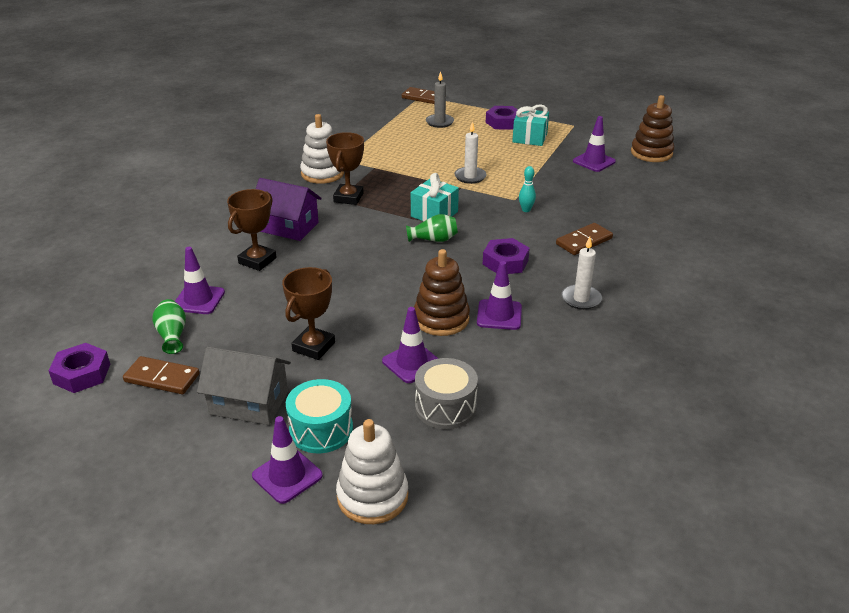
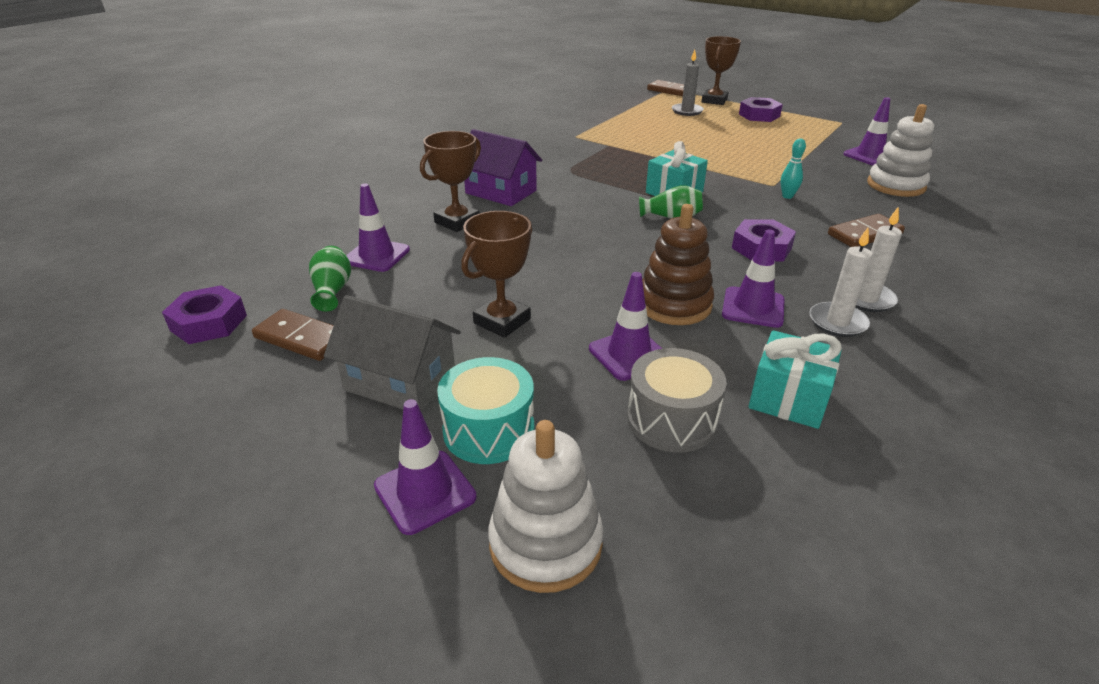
camera: 10 degrees right, 0 degrees up
(322, 173) = (550, 146): white stacking toy -> white stacking toy (895, 185)
(348, 198) = (575, 170): brown trophy -> brown trophy (714, 100)
(470, 177) = (719, 160): white candle -> white candle (837, 322)
(529, 138) = (790, 130): turquoise gift -> turquoise gift (788, 398)
(651, 153) = (941, 152): brown stacking toy -> none

